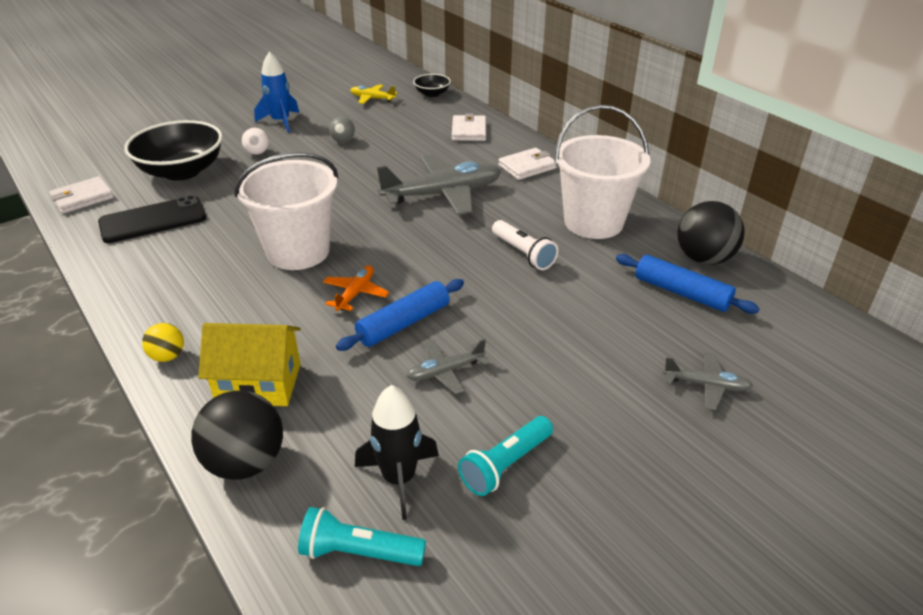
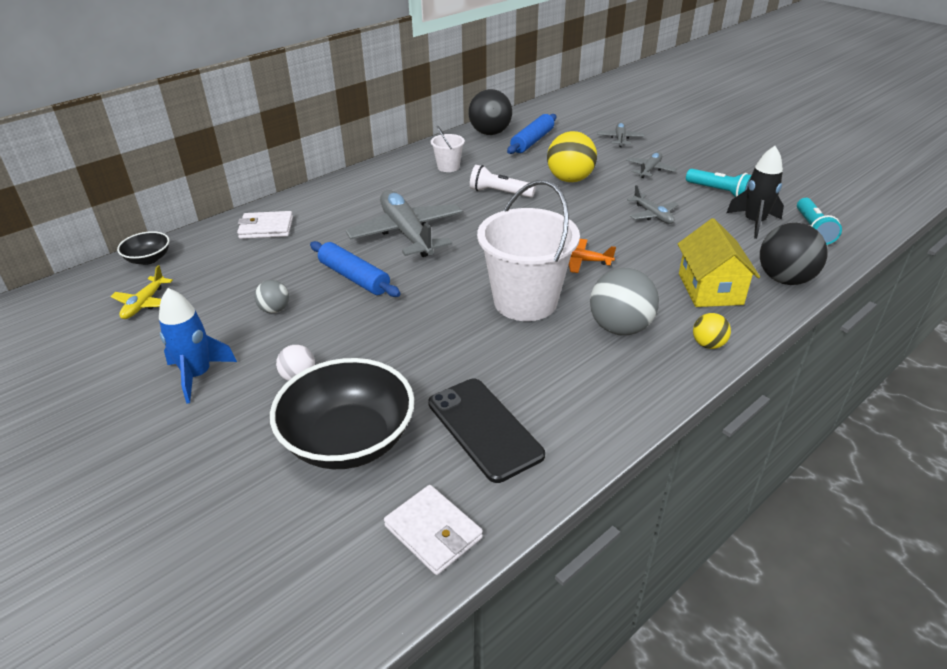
camera: 95 degrees left, 0 degrees up
(228, 302) = (620, 328): none -> grey ball
(404, 323) = (608, 235): blue rolling pin -> blue rolling pin (354, 277)
(523, 253) = (500, 193): white flashlight -> white flashlight turned 120 degrees counterclockwise
(527, 167) = (352, 195): white wallet -> none
(557, 312) = (570, 179): none -> yellow ball
(588, 398) = (649, 169): none -> grey plane
(593, 222) = (448, 167): white bucket -> white bucket, size x0.46

